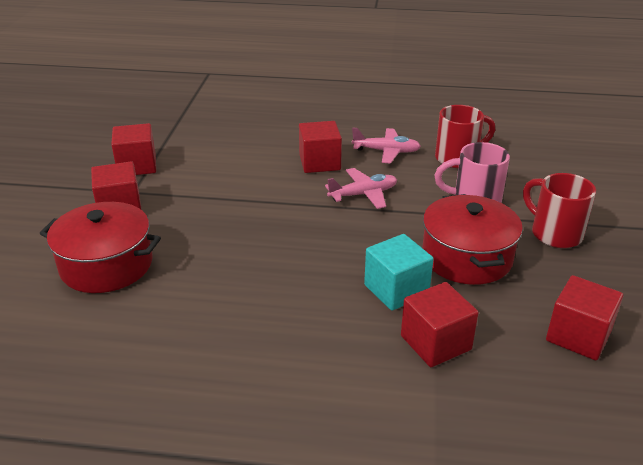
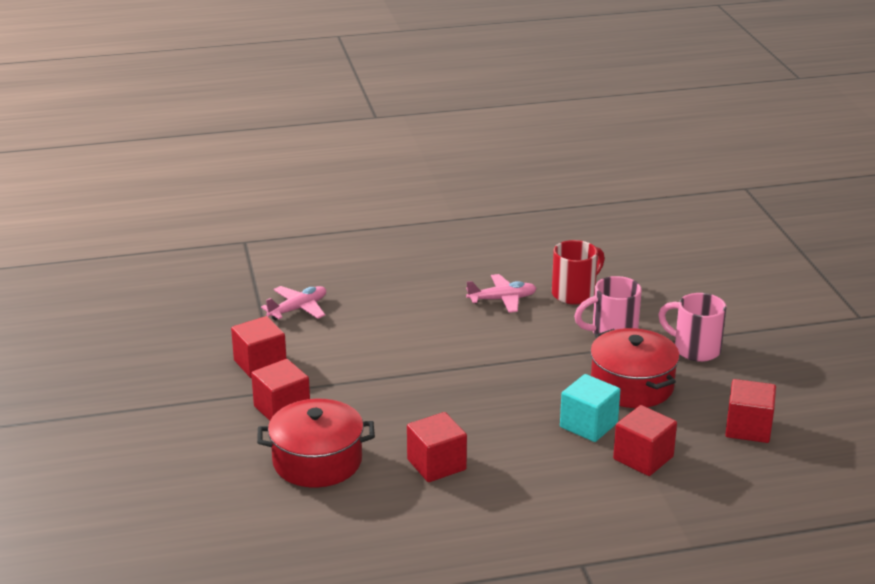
camera: 20 degrees left, 5 degrees down
(320, 162) = (444, 324): red cube -> red cube (436, 464)
(363, 194) = (507, 348): pink plane -> pink plane (298, 309)
(554, 233) = (695, 349): red mug -> pink mug

